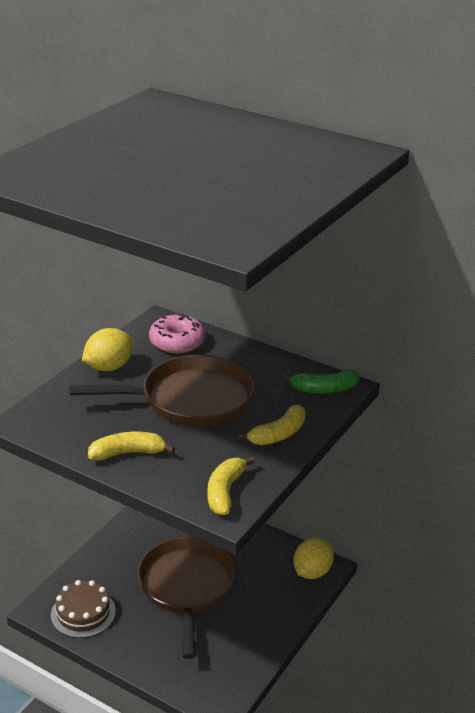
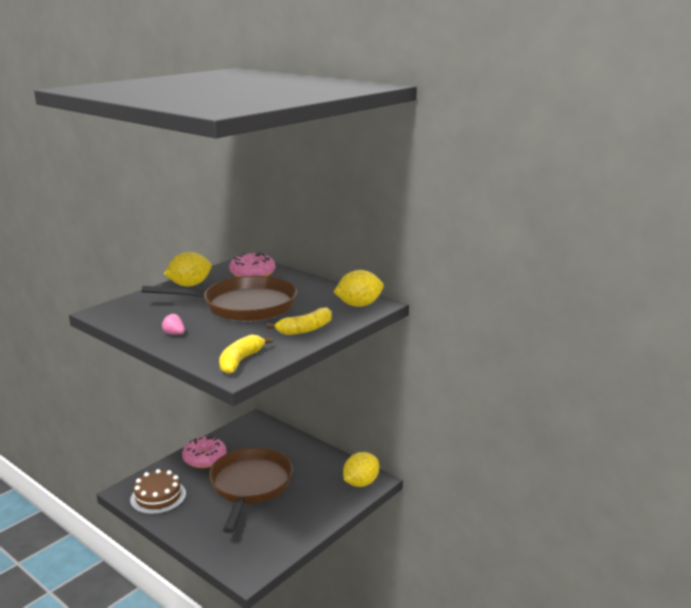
camera: 10 degrees right, 10 degrees down
(120, 554) = (205, 458): none -> pink donut
(128, 453) = (174, 334): yellow banana -> pink strawberry
(324, 389) = (359, 305): green banana -> yellow lemon

